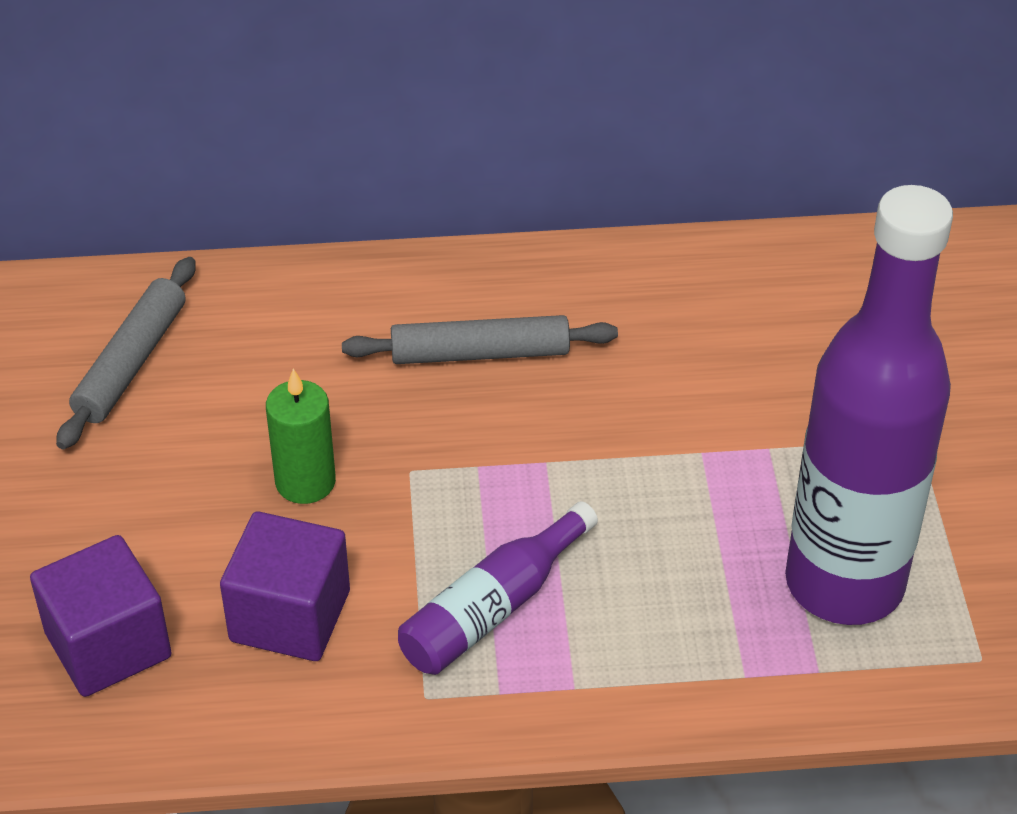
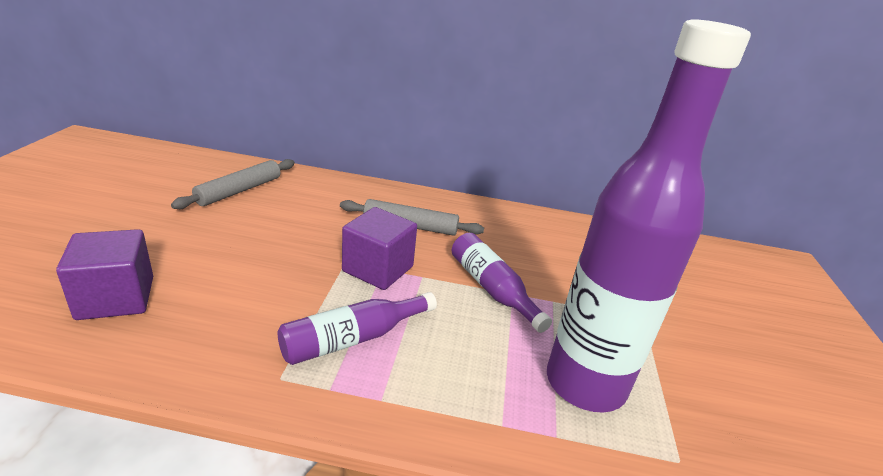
camera: 10 degrees right, 15 degrees down
(290, 616) = (230, 311): purple cube -> purple cube (378, 269)
(305, 482) = (287, 253): green candle -> none
(666, 453) = (492, 289): none -> purple bottle

